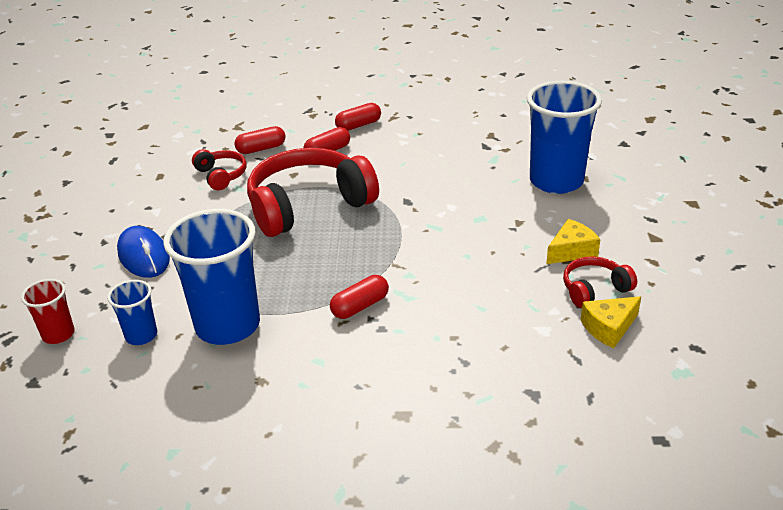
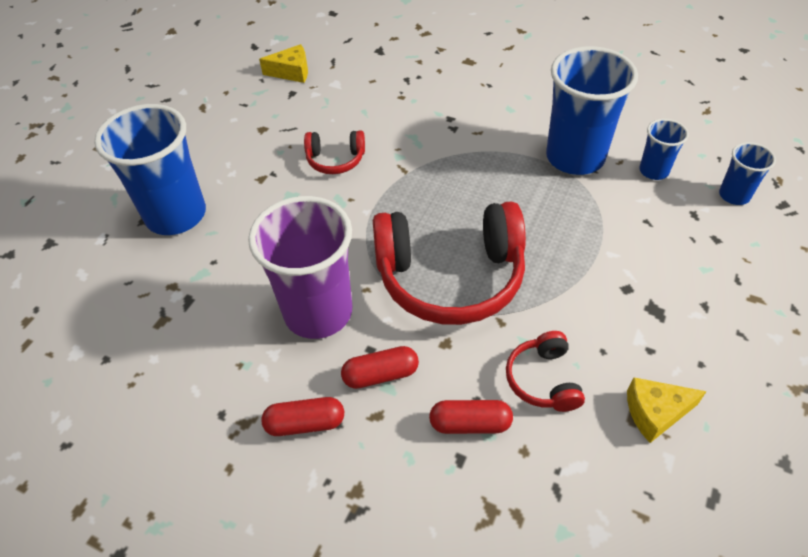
camera: 155 degrees left, 15 degrees up
(58, 334) = (734, 195): red cup -> blue cup
(144, 255) = (654, 266): blue mouse -> none
(360, 306) = (457, 141): red capsule -> none
(391, 164) = (318, 312): none -> purple cup
(571, 251) = (250, 135): yellow cheese -> yellow cheese (655, 413)
(594, 289) = (270, 99): red headphones -> red headphones (335, 160)

